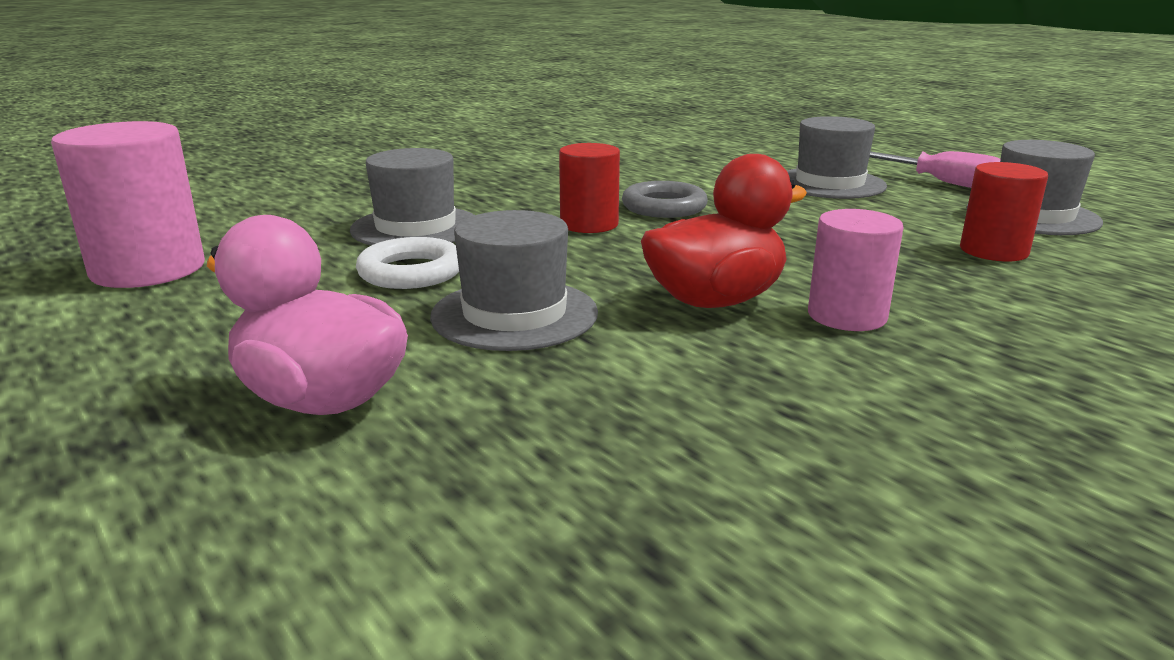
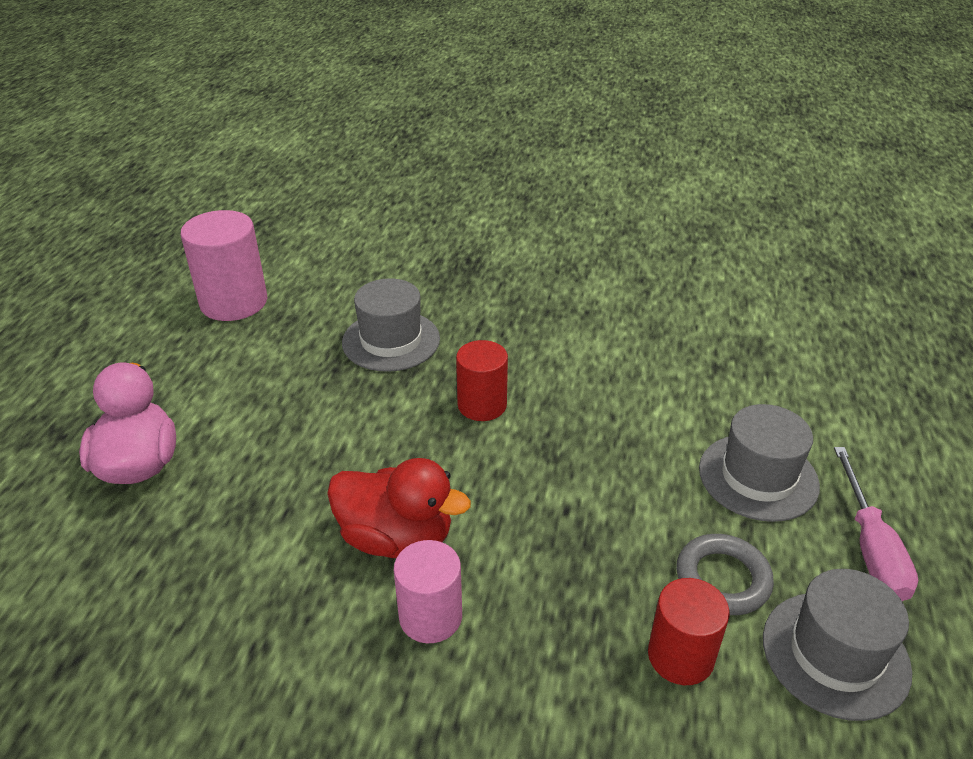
camera: 50 degrees right, 15 degrees up
(411, 272) = (317, 387): white ring -> none
(514, 314) = (293, 465): grey hat -> none
(664, 207) = (565, 418): grey ring -> grey ring (722, 579)

